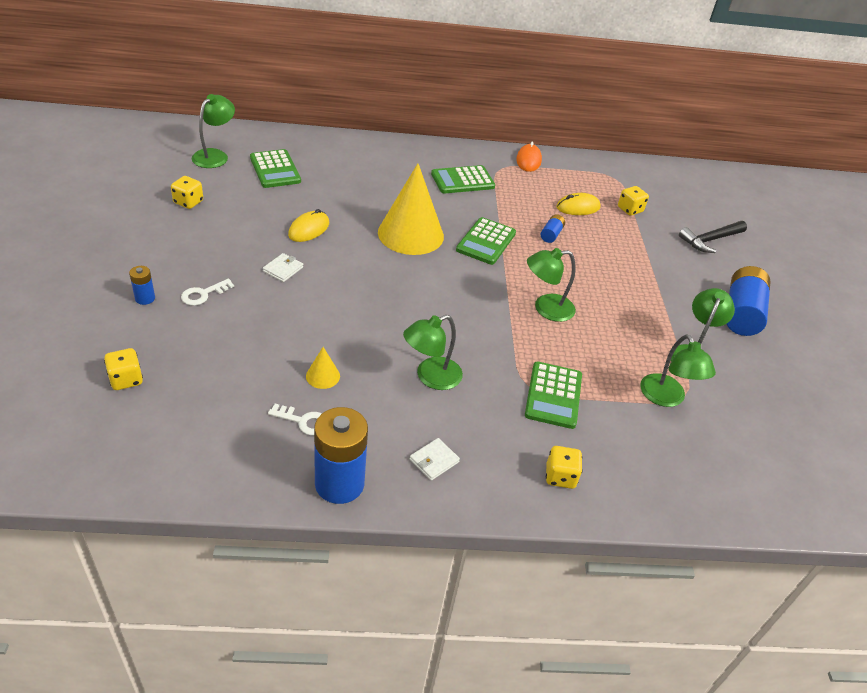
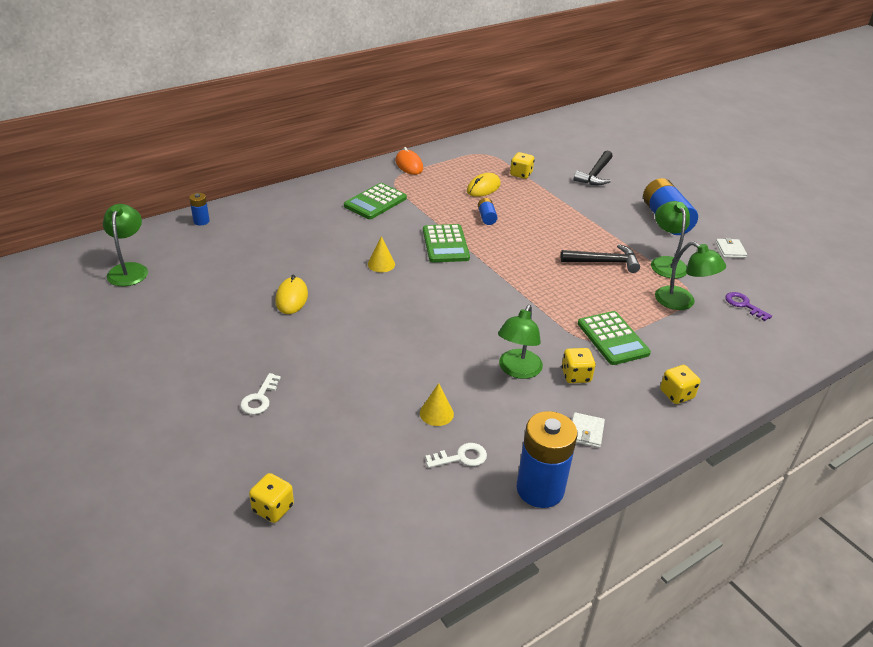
camera: 30 degrees left, 5 degrees down
(145, 298) = (208, 429): blue battery -> blue battery (201, 221)
(188, 202) = (151, 323): yellow dice -> yellow dice (576, 376)
(275, 169) = (203, 259): green calculator -> none
(283, 269) = (307, 342): white wallet -> white wallet (730, 250)
(410, 234) = (381, 264): yellow cone -> yellow cone, size x0.41
(546, 308) = (541, 276): green lamp -> none
(624, 324) = (604, 262): none -> black hammer
(734, 433) = (743, 305): none -> purple key

